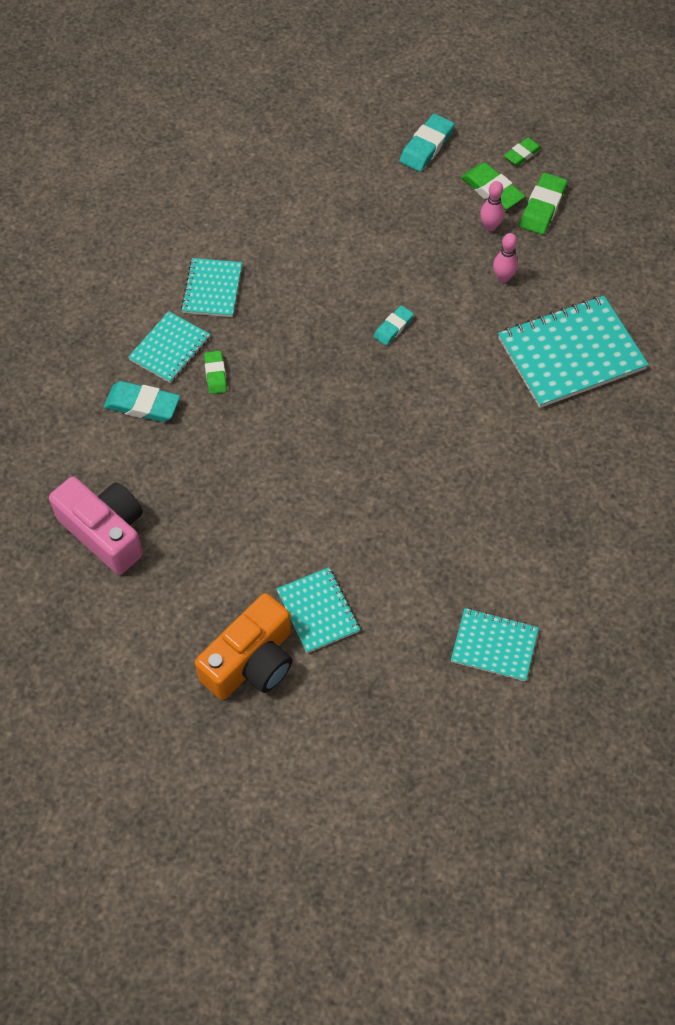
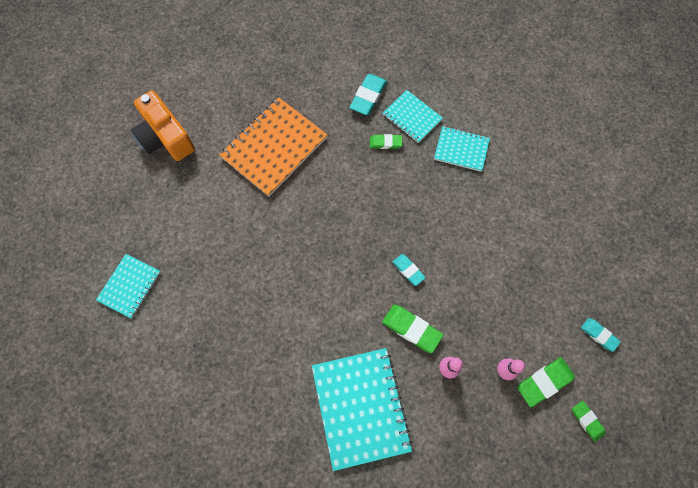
camera: 100 degrees right, 10 degrees up
(106, 532) = (277, 68): pink camera -> none
(245, 508) = (274, 148): none -> orange notebook
(318, 611) = (188, 180): turquoise notebook -> none
(426, 146) = (599, 335): turquoise eraser -> turquoise eraser, size x0.62
(542, 207) = (521, 424): green eraser -> green eraser (411, 329)

